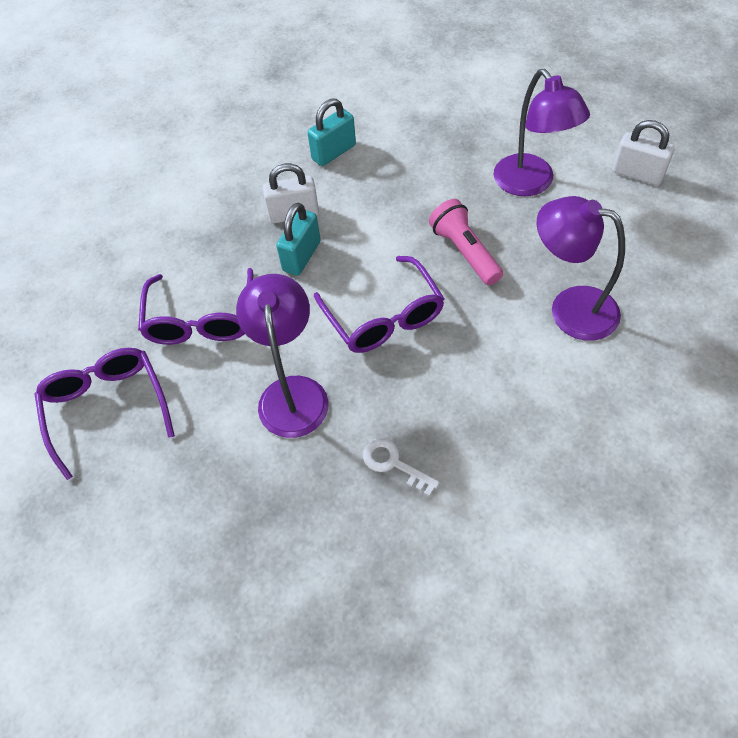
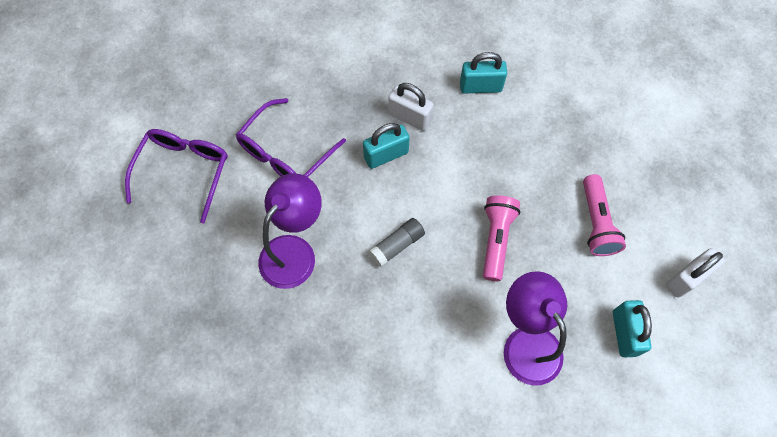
camera: 35 degrees right, 10 degrees up
(384, 317) = (397, 245): purple glasses -> grey glue stick
(393, 464) = (310, 352): white key -> none
(530, 184) = (596, 222): purple lamp -> pink flashlight
(635, 244) = (624, 333): none -> turquoise padlock
(637, 174) = (686, 278): white padlock -> white padlock turned 75 degrees clockwise

